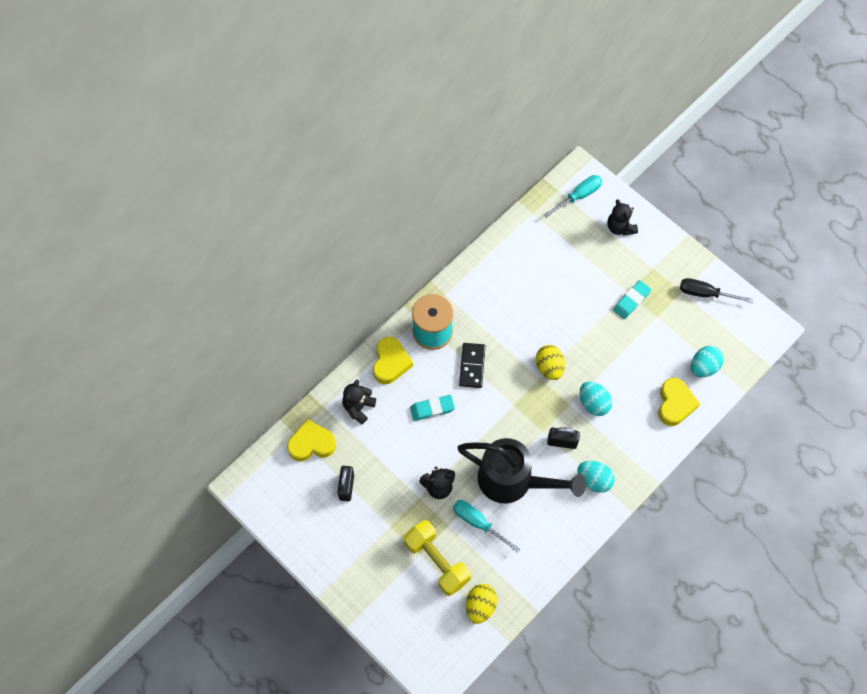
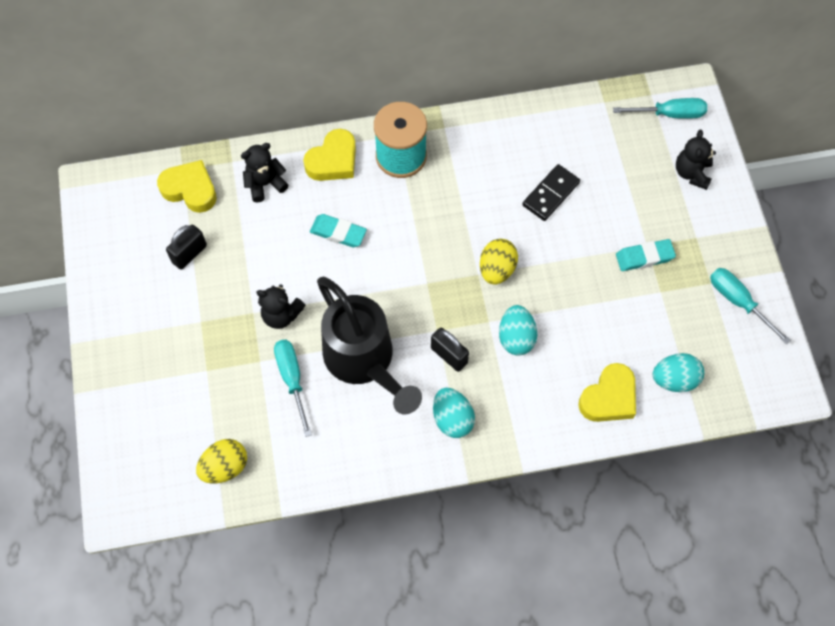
camera: 35 degrees right, 0 degrees up
(437, 561) = (218, 389): yellow dumbbell -> none
(472, 366) = (414, 216): black domino -> black domino (551, 194)
(705, 293) = (738, 301): black screwdriver -> turquoise screwdriver

